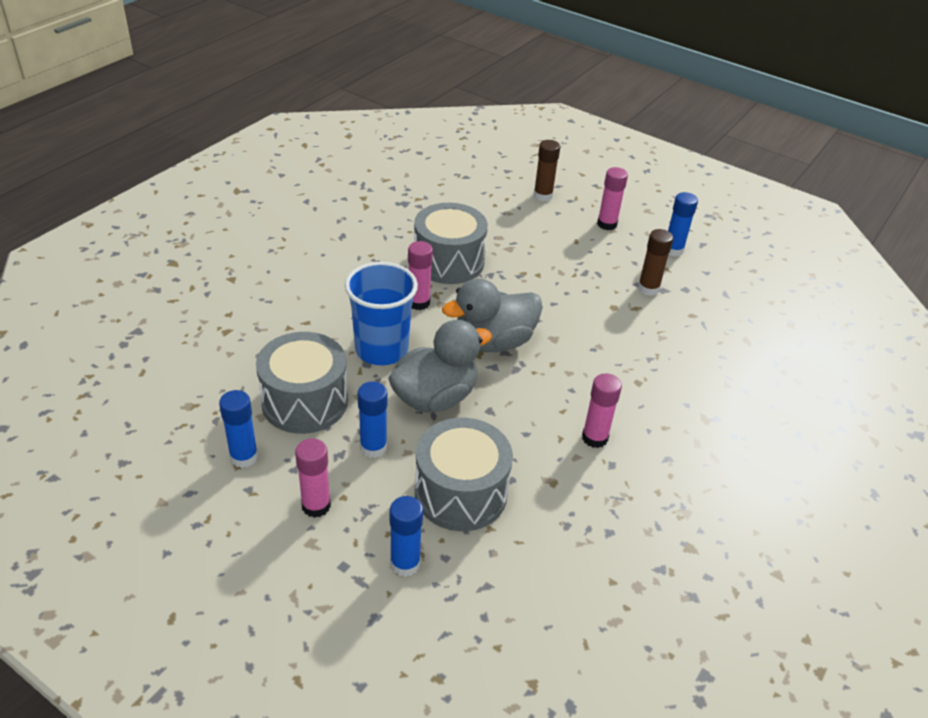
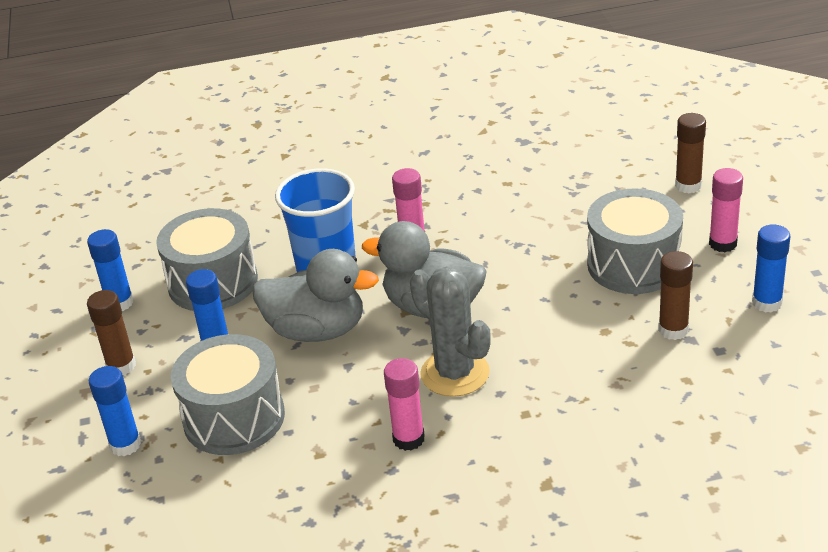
camera: 50 degrees right, 5 degrees down
(316, 506) = (121, 366): pink glue stick -> brown glue stick
(448, 262) = (492, 215): grey drum -> grey drum (633, 264)
(565, 379) = (455, 373): none -> grey cactus

